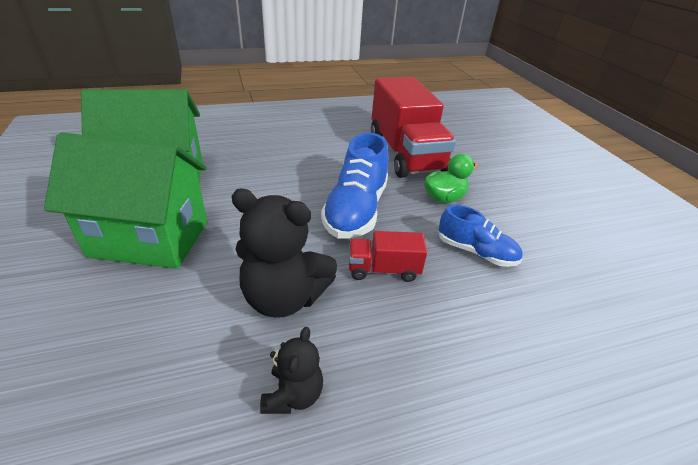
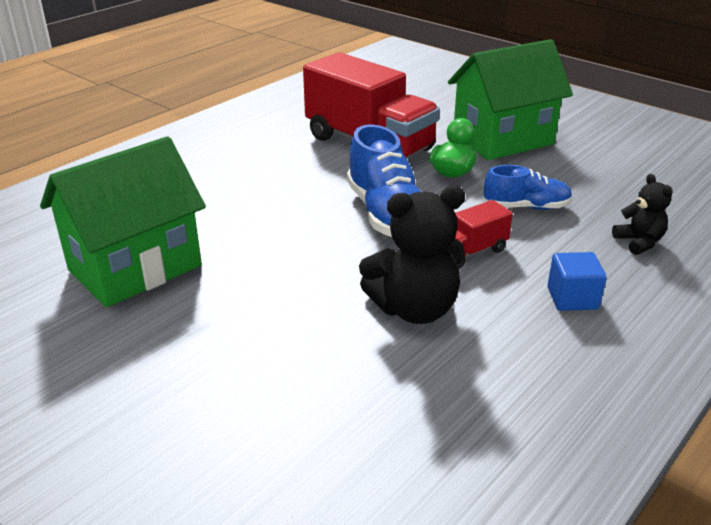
camera: 30 degrees left, 5 degrees down
(150, 239) = (216, 323): green house -> green house (503, 140)
(293, 395) = (506, 364): black teddy bear -> black teddy bear (639, 242)
(426, 361) = (572, 298): none -> blue cube

